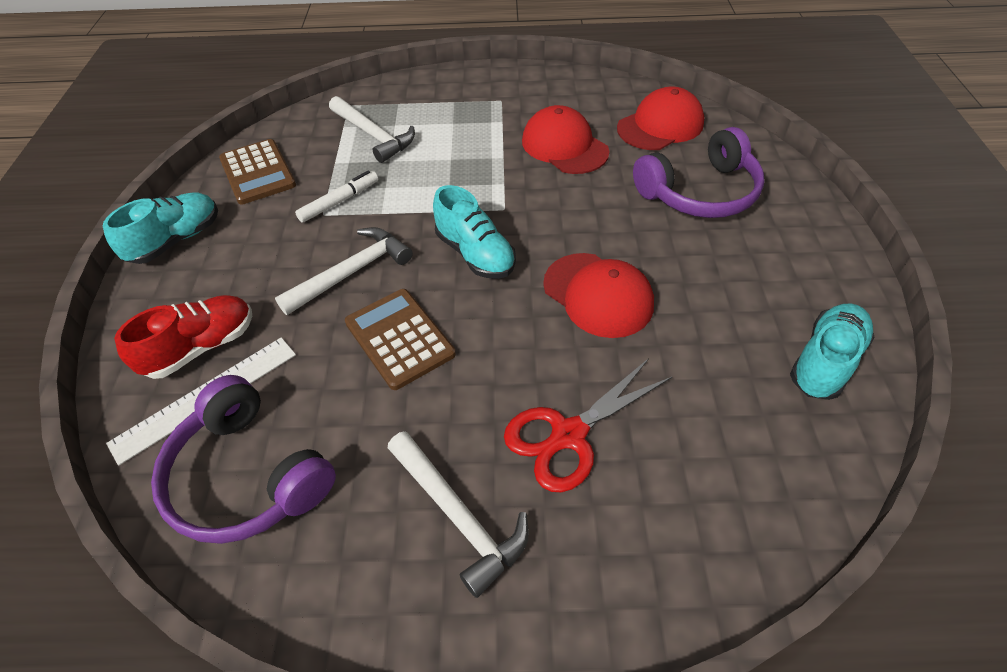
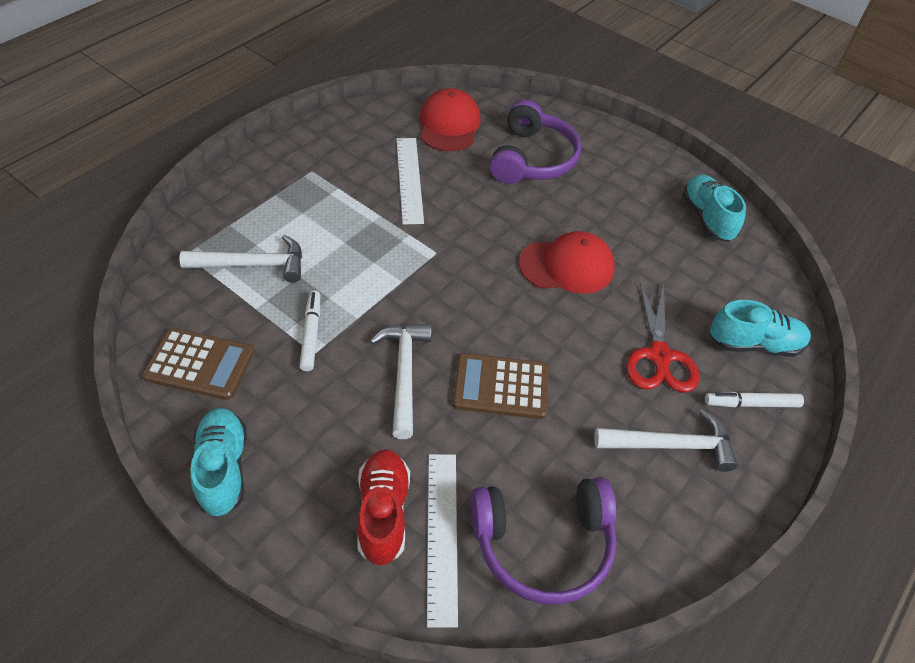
camera: 55 degrees left, 0 degrees up
(475, 254) = (464, 296): turquoise shoe -> turquoise shoe (754, 344)
(564, 146) = (409, 179): red cap -> white ruler
(596, 565) = (751, 404): none -> white marker

